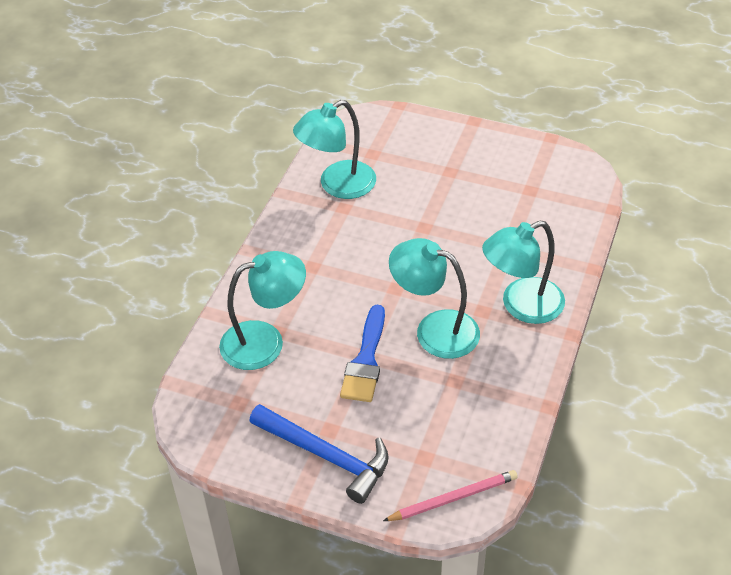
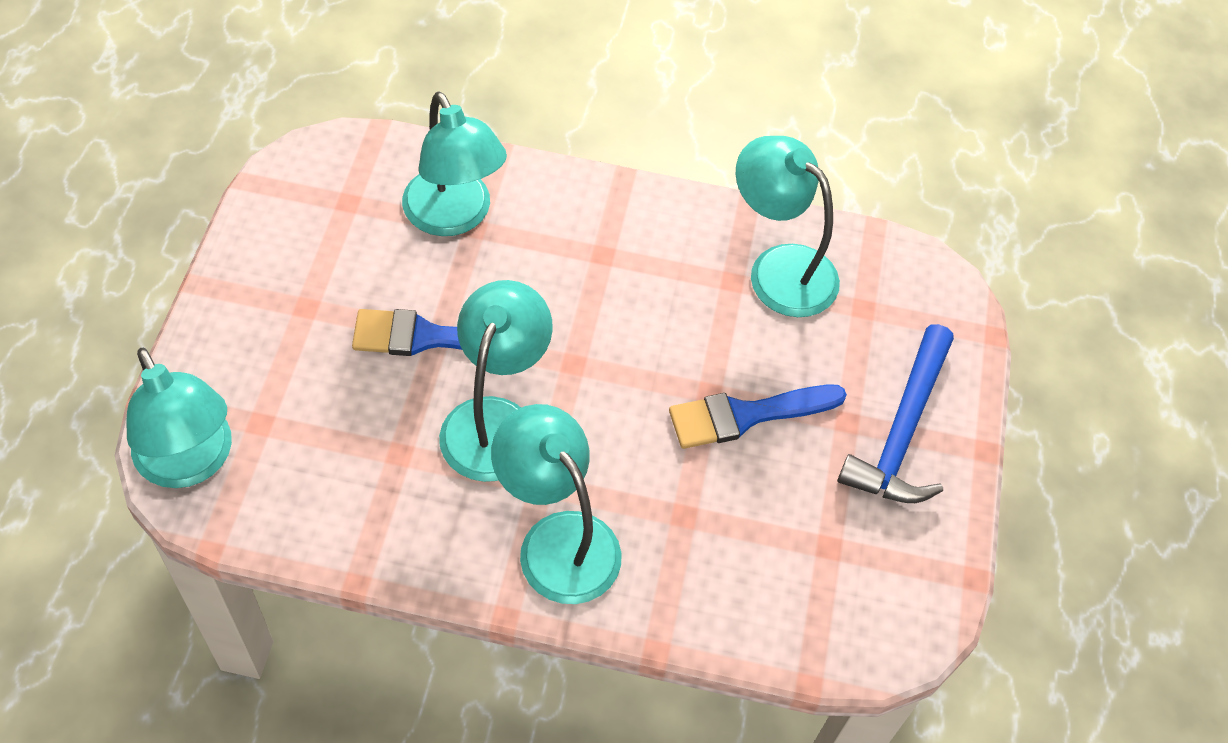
camera: 75 degrees right, 10 degrees up
(326, 456) = (262, 307): blue hammer -> blue hammer (902, 431)
(442, 213) = (746, 415): none -> blue brush
(453, 498) = (191, 462): pink pencil -> turquoise lamp

